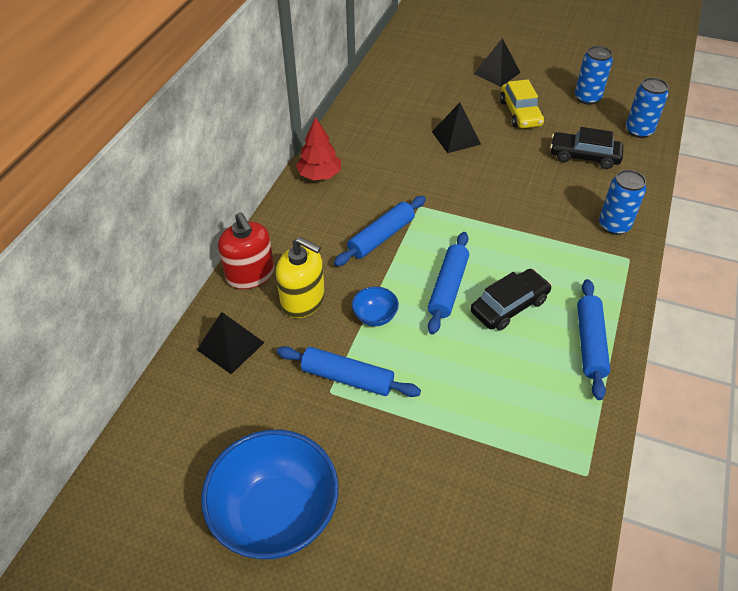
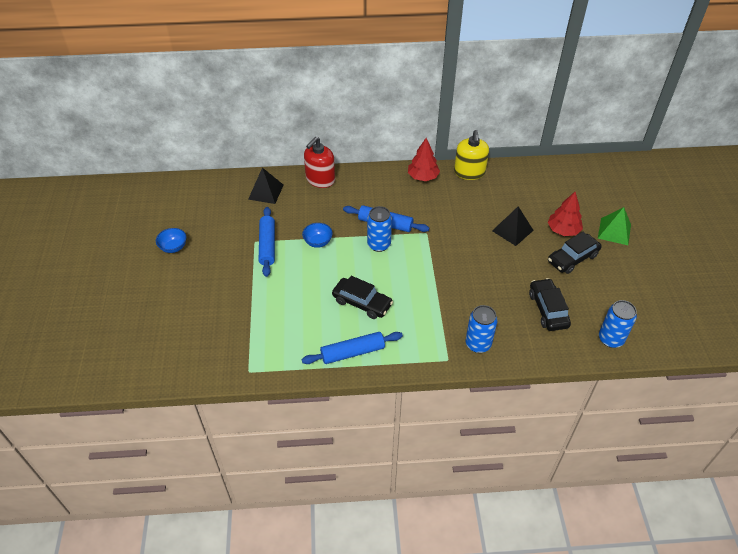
camera: 65 degrees right, 0 degrees up
(276, 514) = (173, 247): blue bowl -> blue bowl, size x0.44
(303, 300) = (313, 207): yellow soap dispenser -> yellow soap dispenser (469, 172)
(448, 287) = (360, 268): blue rolling pin -> none
(476, 103) = (563, 230): none -> red tree
(497, 73) = (614, 231): black pyramid -> green pyramid
(520, 113) = (572, 258): yellow car -> black car
(587, 98) = (629, 295): blue can -> blue can (379, 245)

